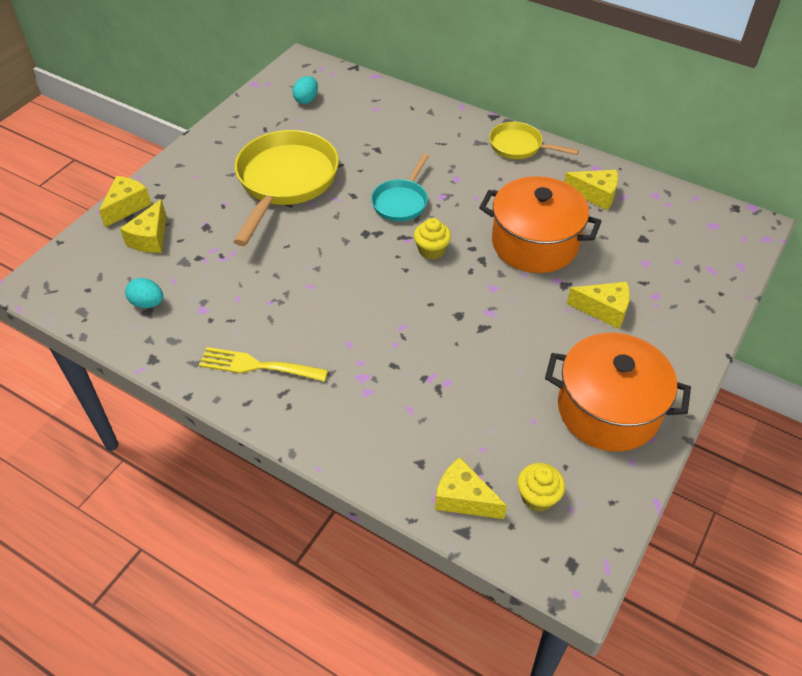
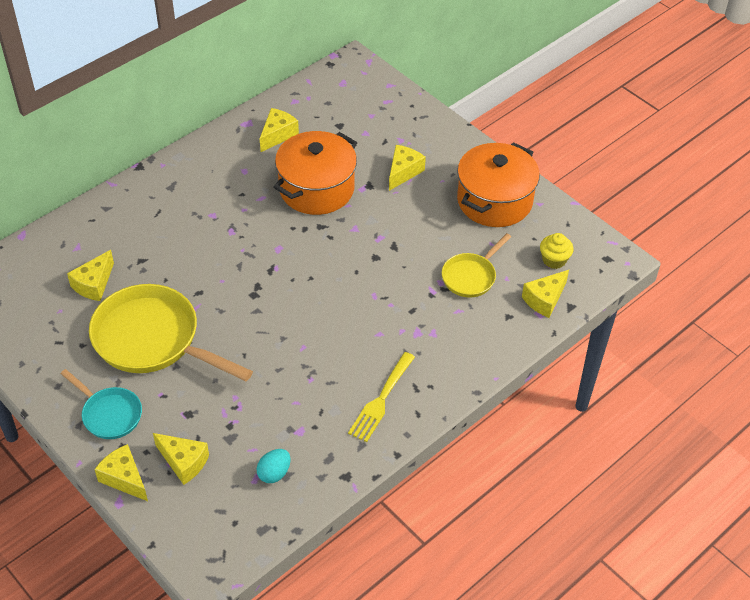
camera: 75 degrees left, 0 degrees up
(306, 100) = (29, 298): turquoise egg -> none
(337, 130) = (94, 284): none -> yellow cheese
(401, 202) = (225, 260): turquoise pan -> turquoise pan (109, 414)
(431, 250) = (295, 255): yellow cupcake -> none
(519, 146) = (191, 162): yellow pan -> yellow pan (471, 276)

